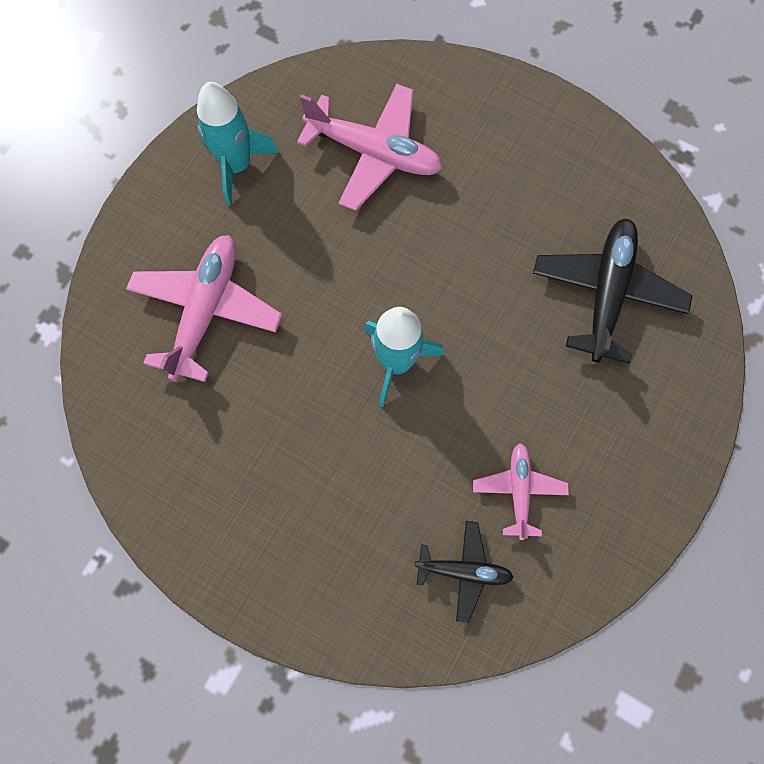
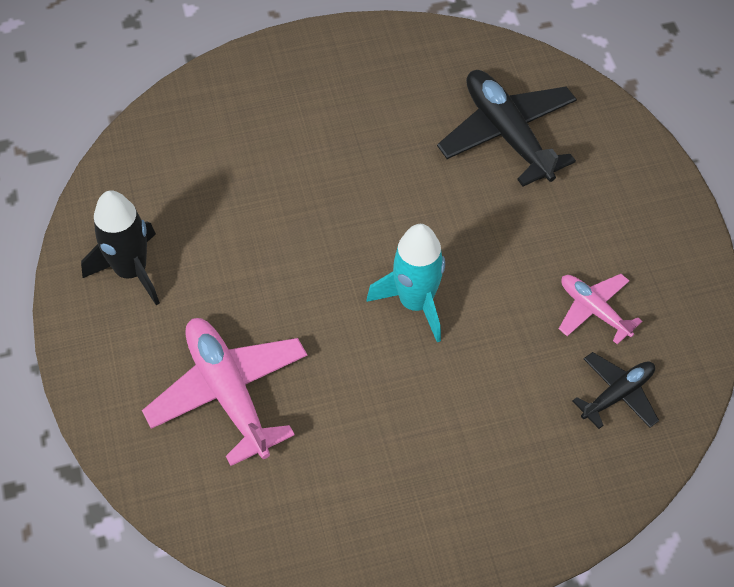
camera: 45 degrees left, 15 degrees down
(237, 166) = (131, 271): turquoise rocket -> black rocket
(374, 153) = (233, 175): pink plane -> none

